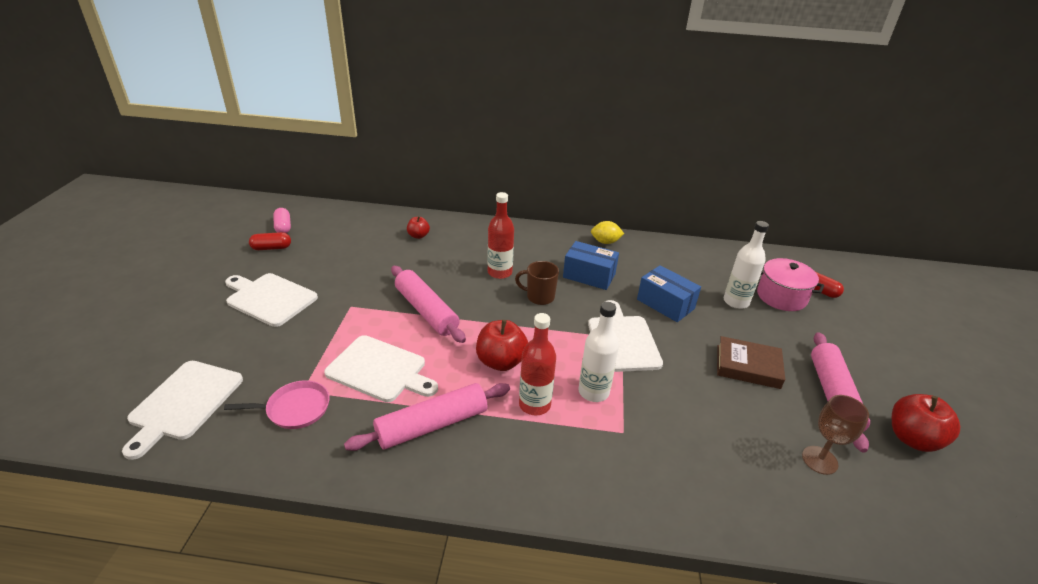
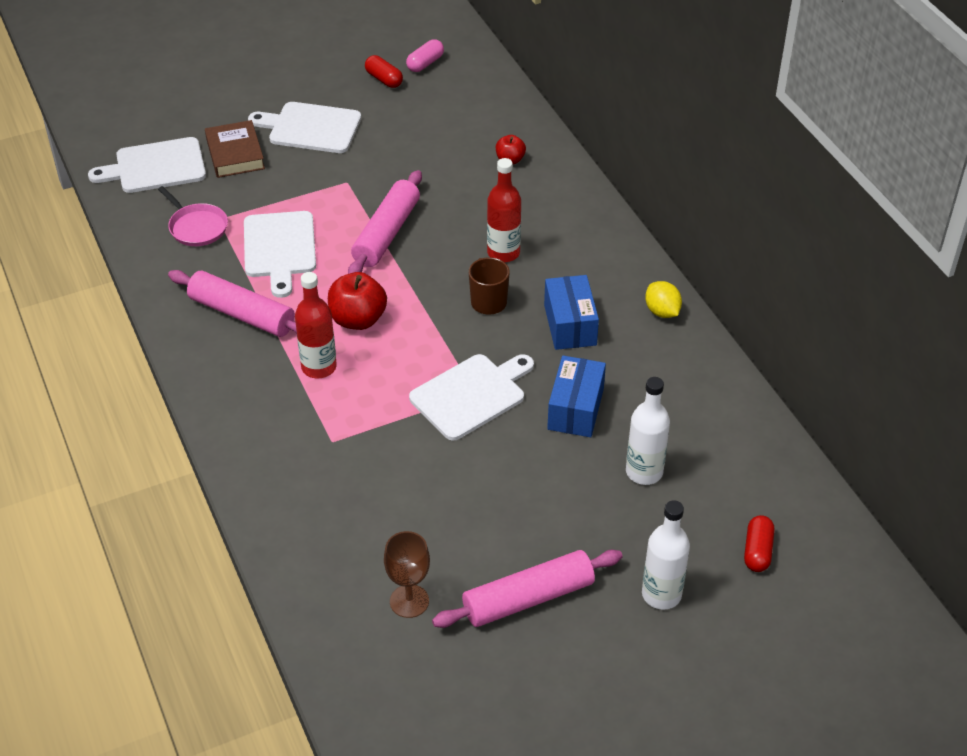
camera: 60 degrees right, 10 degrees up
(269, 298) = (311, 128): white cutting board -> white cutting board turned 75 degrees counterclockwise
(593, 392) = (370, 401): white bottle -> white bottle (661, 594)
(748, 366) = (518, 512): brown book -> brown book (235, 154)
(781, 297) = (701, 514): pink pot -> none
(912, 438) = (508, 680): red apple -> none

